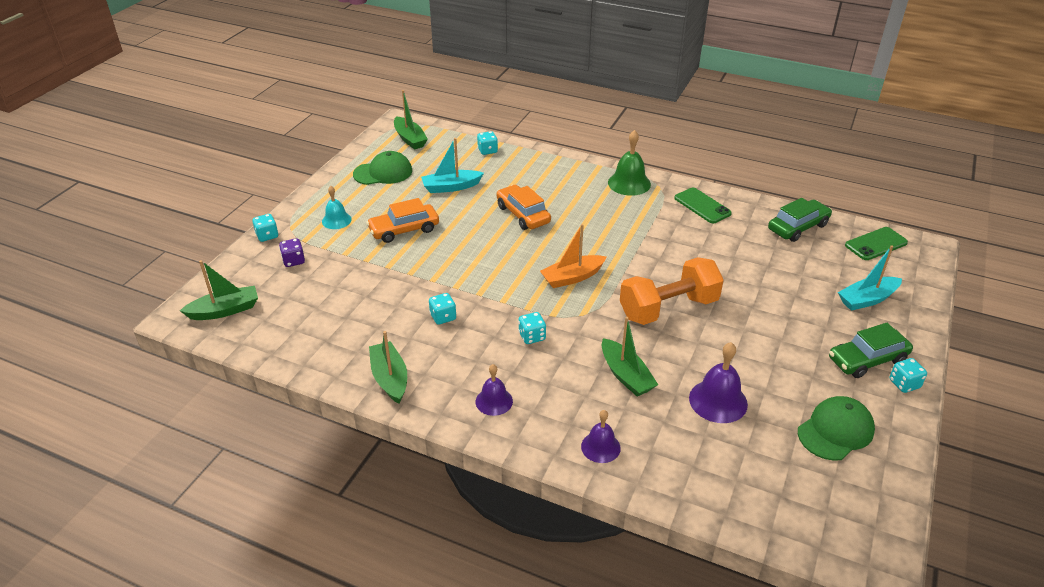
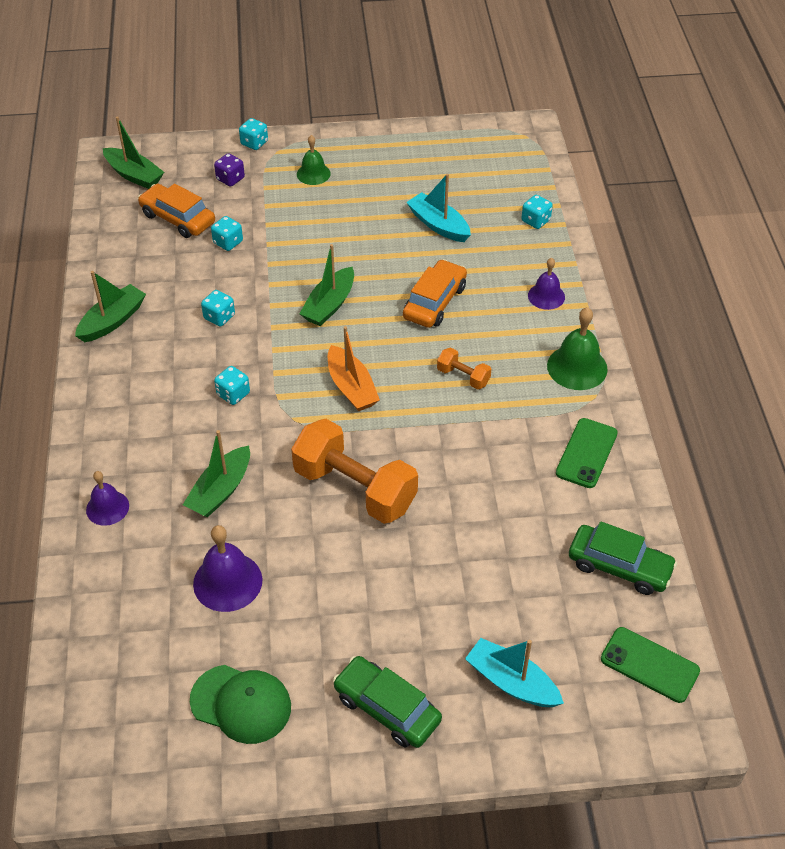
camera: 60 degrees right, 10 degrees up
(336, 220) = (313, 174): turquoise bell -> green bell
(383, 172) = (421, 164): green cap -> none
(404, 230) = (335, 226): orange car -> orange car (178, 218)
(410, 139) = (503, 152): green boat -> green boat (329, 305)
(494, 401) = (124, 405): purple bell -> purple bell (546, 296)
(572, 277) = (351, 387): orange boat -> orange boat turned 150 degrees counterclockwise
(601, 227) = (463, 377): none -> orange dumbbell
(904, 384) = (365, 758): turquoise dice -> turquoise dice (228, 242)

